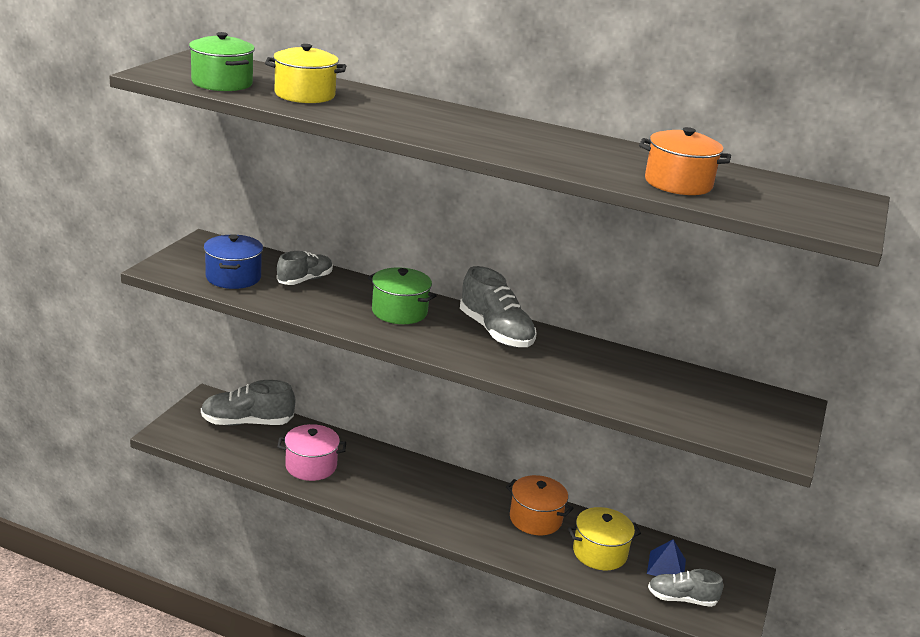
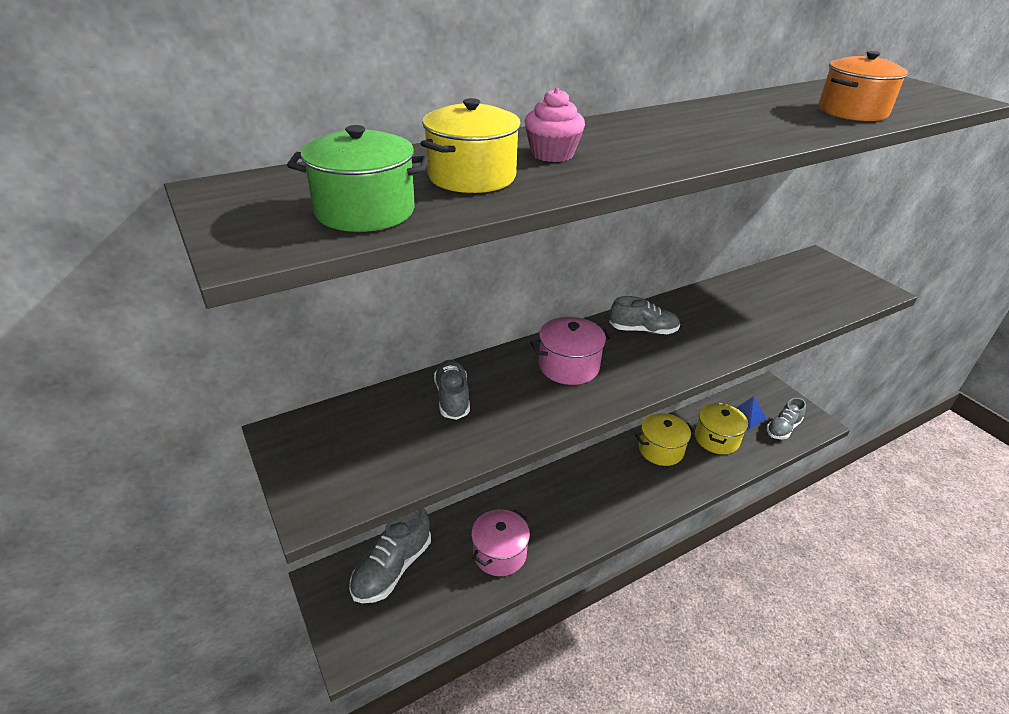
camera: 50 degrees left, 10 degrees up
(233, 277) = (398, 450): blue pot -> none
(376, 106) = (552, 154): none -> pink cupcake
(399, 312) = (569, 366): green pot -> pink pot
(495, 332) = (643, 330): grey shoe -> grey shoe, size x0.65
(535, 519) = (661, 450): orange pot -> yellow pot

